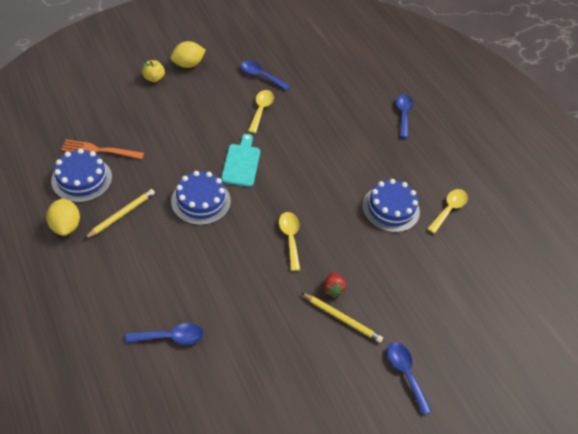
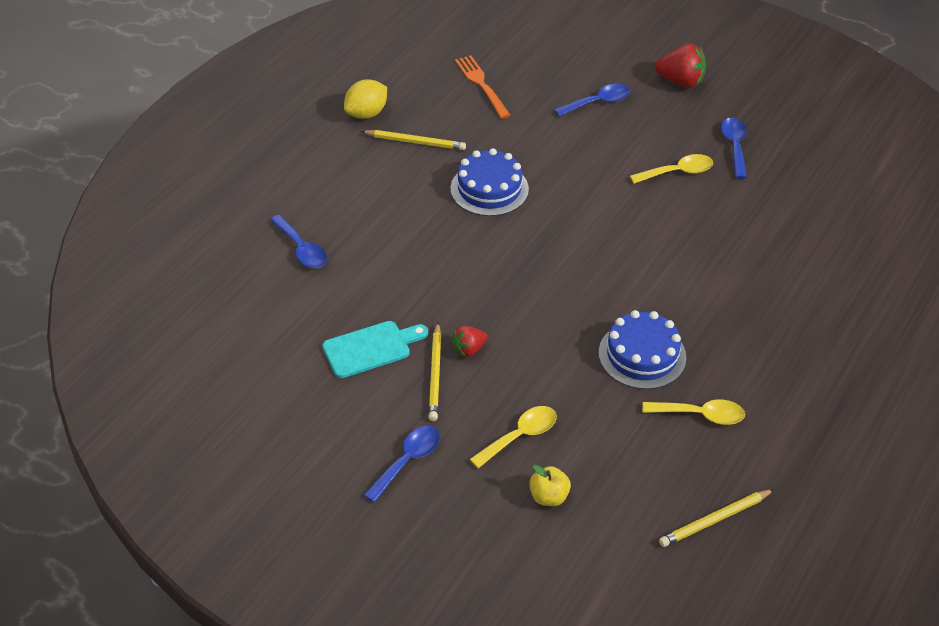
camera: 65 degrees right, 5 degrees down
(81, 179) = (433, 93): blue cake -> none
(154, 78) = (627, 68): yellow apple -> yellow apple (548, 497)
(188, 64) = (680, 81): yellow lemon -> red strawberry
(241, 163) = (576, 194): turquoise cutting board -> turquoise cutting board (370, 348)
(290, 238) = (507, 282): yellow spoon -> yellow spoon (520, 436)
(403, 114) = (826, 304): blue spoon -> blue spoon (598, 102)
(522, 246) = (715, 520): none -> yellow pencil

